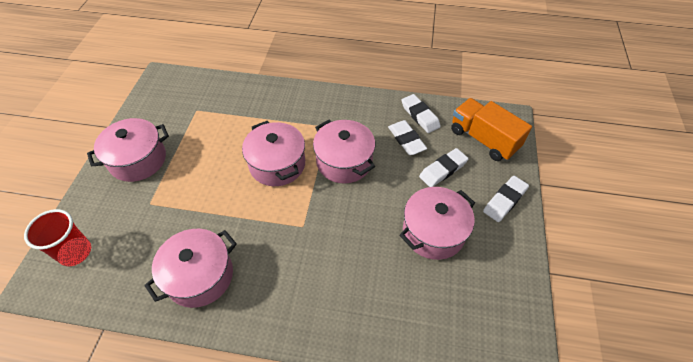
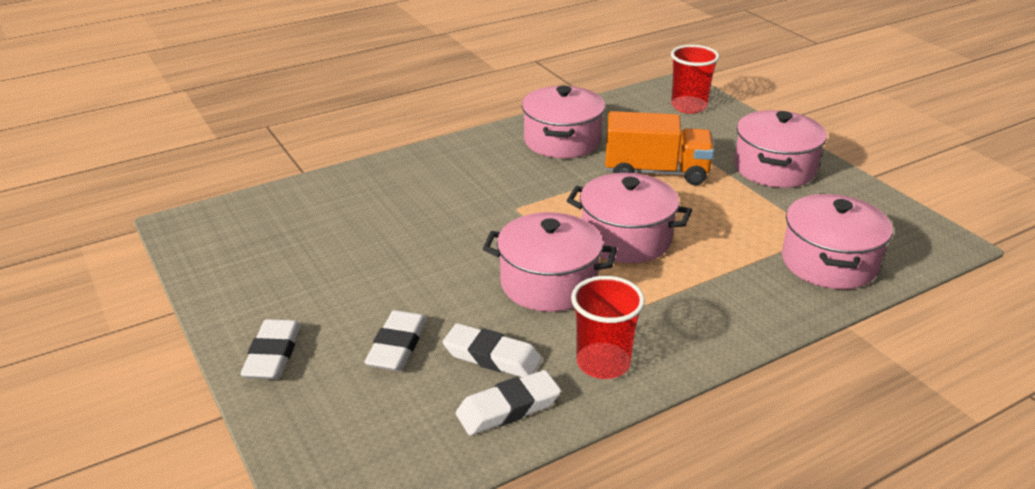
camera: 140 degrees right, 20 degrees down
(366, 111) = (603, 363): none -> red cup
(420, 116) = (508, 408): white eraser -> white eraser turned 45 degrees counterclockwise
(433, 232) = (355, 273): pink pot -> pink pot (829, 262)
(483, 139) = (361, 430): orange truck -> orange truck (656, 172)

